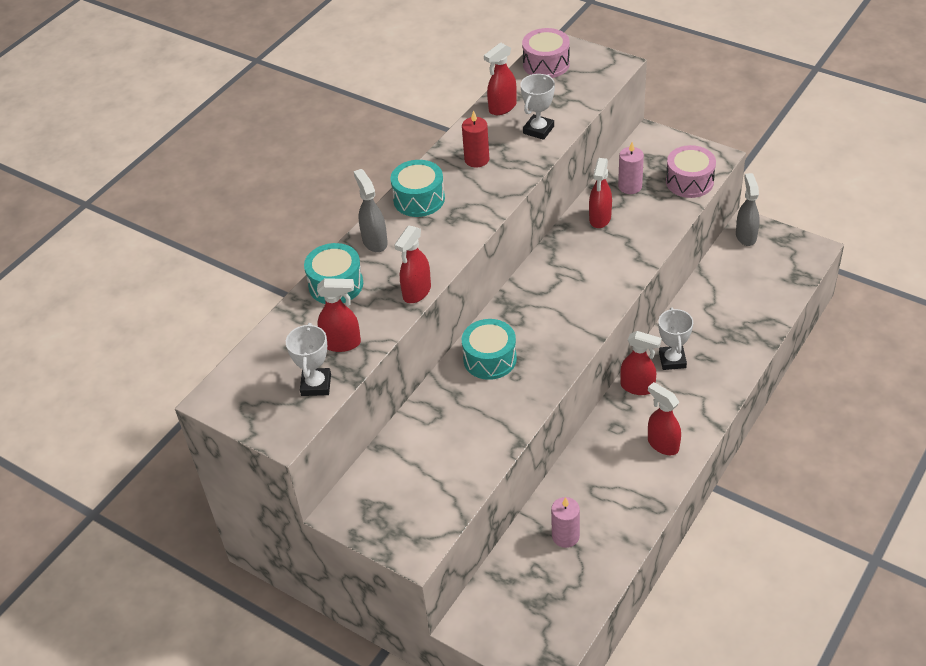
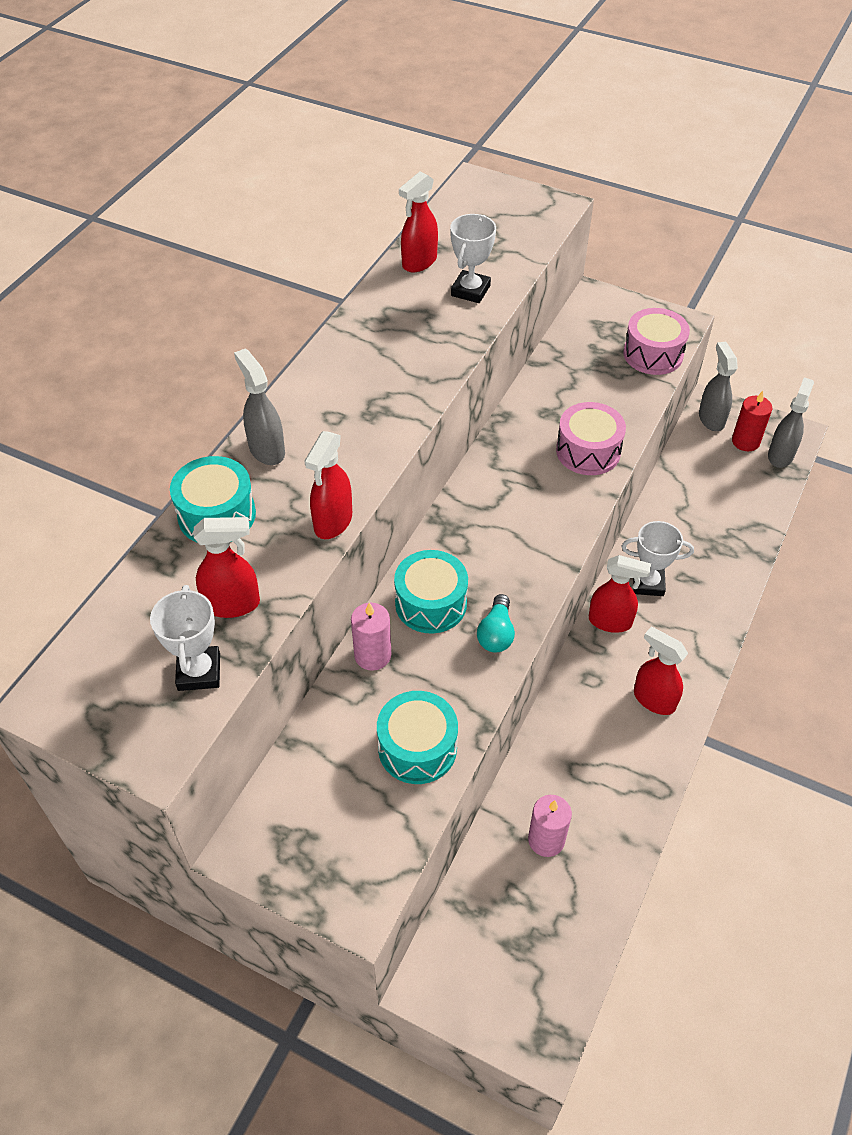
camera: 10 degrees left, 5 degrees up
(419, 199) = (322, 388): turquoise drum -> turquoise drum (417, 748)
(477, 159) = (394, 332): red candle -> red candle (745, 441)
(535, 381) = (496, 633): none -> turquoise light bulb
(546, 64) = (468, 206): pink drum -> pink drum (588, 451)
(600, 218) = (549, 405): red spray bottle -> none
(630, 186) = (580, 362): pink candle -> pink candle (372, 655)
(672, 360) = (648, 583): white trophy -> white trophy turned 75 degrees counterclockwise
(798, 266) = (780, 455): none -> grey spray bottle

